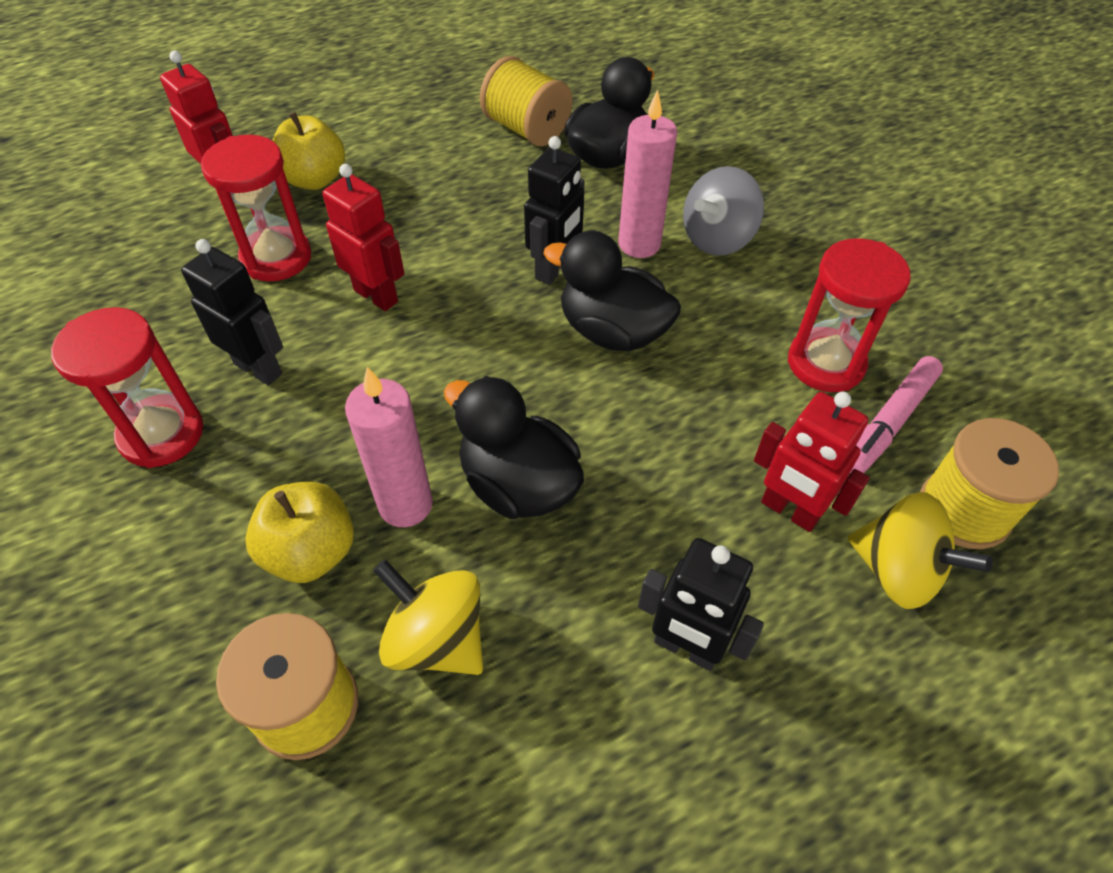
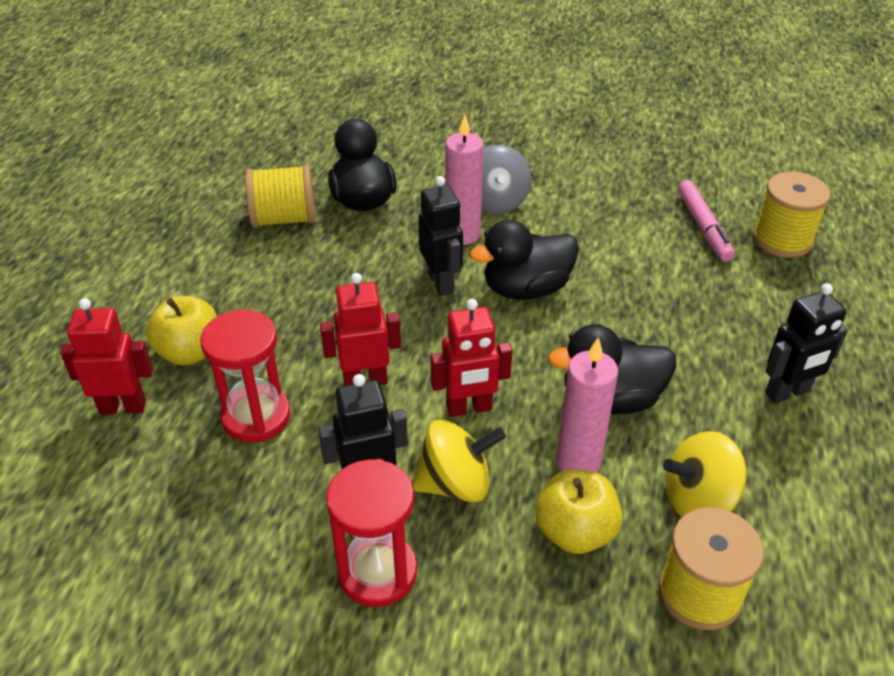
camera: 50 degrees left, 10 degrees down
(789, 511) = (730, 299): red robot -> red robot (469, 408)
(825, 363) = (640, 223): red hourglass -> none
(897, 571) = (800, 286): yellow spinning top -> yellow spinning top (456, 484)

